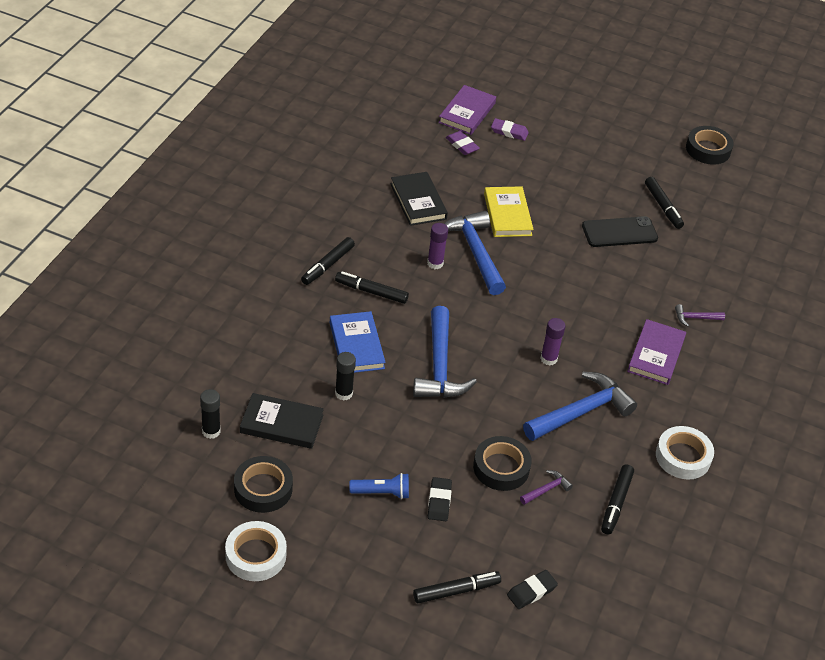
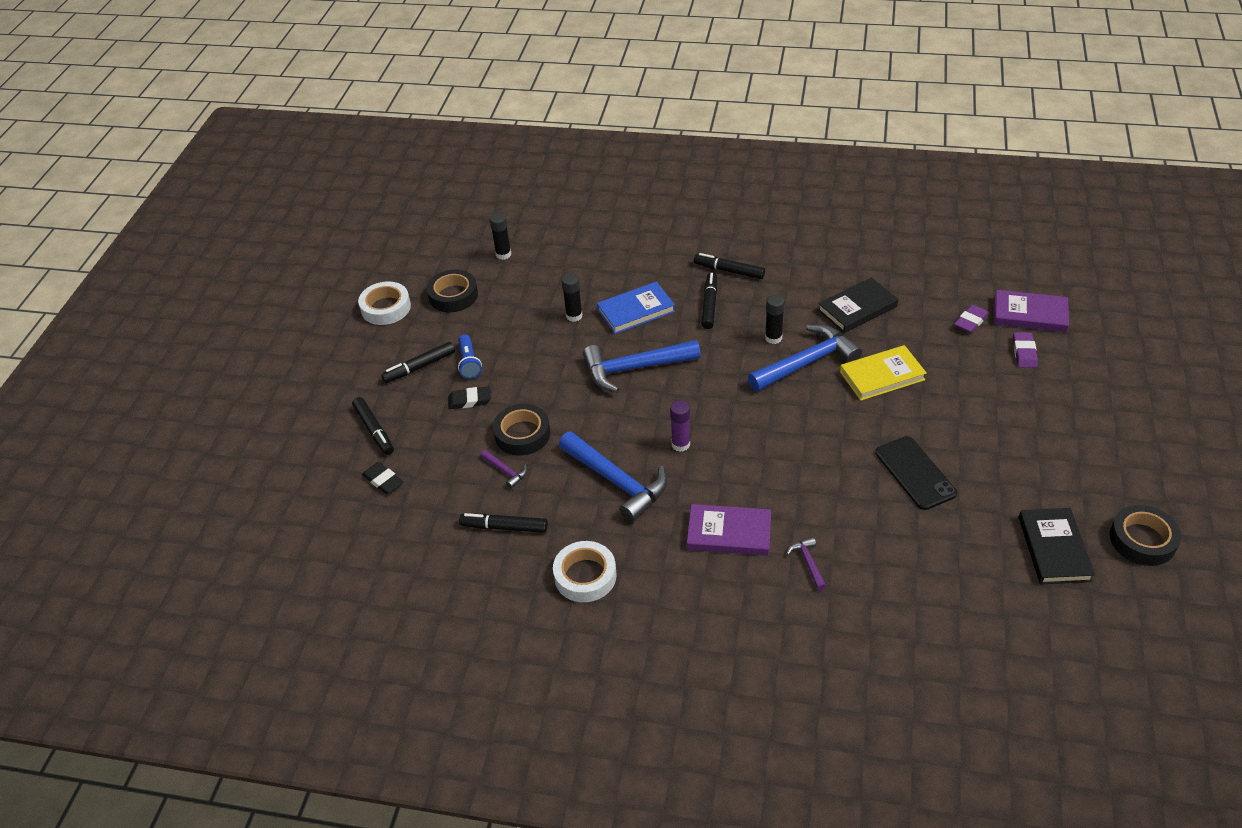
camera: 85 degrees right, 0 degrees up
(281, 424) = (525, 289): black book -> black book (1054, 549)
(435, 263) = (773, 338): purple glue stick -> black glue stick
(663, 207) = (990, 507): black marker -> black marker (419, 367)

